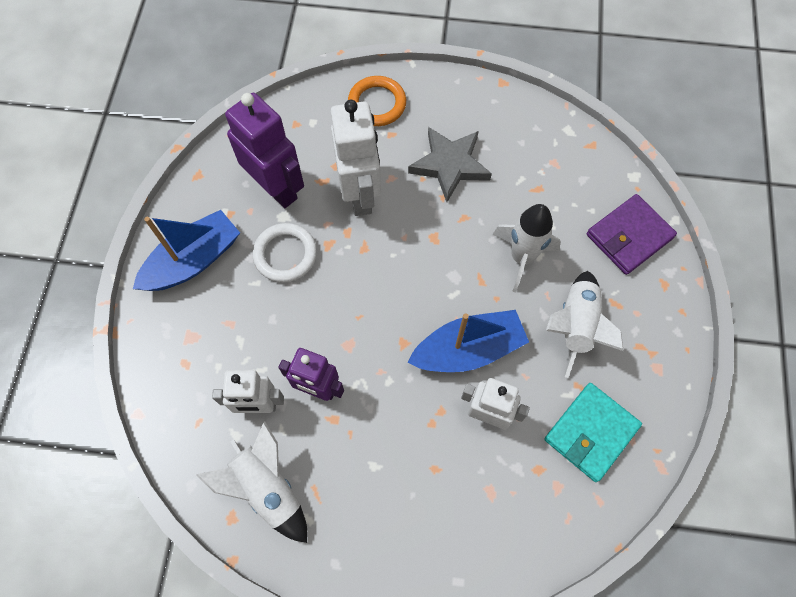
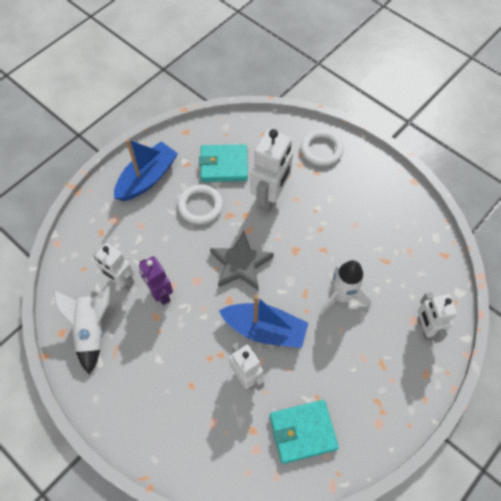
camera: 35 degrees right, 5 degrees down
(193, 261) = (147, 178): blue boat -> blue boat turned 45 degrees counterclockwise
(276, 188) = (224, 165): purple robot -> turquoise wallet
(377, 104) = (321, 150): orange ring -> white ring
(450, 165) = (339, 212): grey star -> grey star (241, 264)
(575, 326) = (344, 360): white rocket -> none
(629, 236) = (425, 328): purple wallet -> white robot

